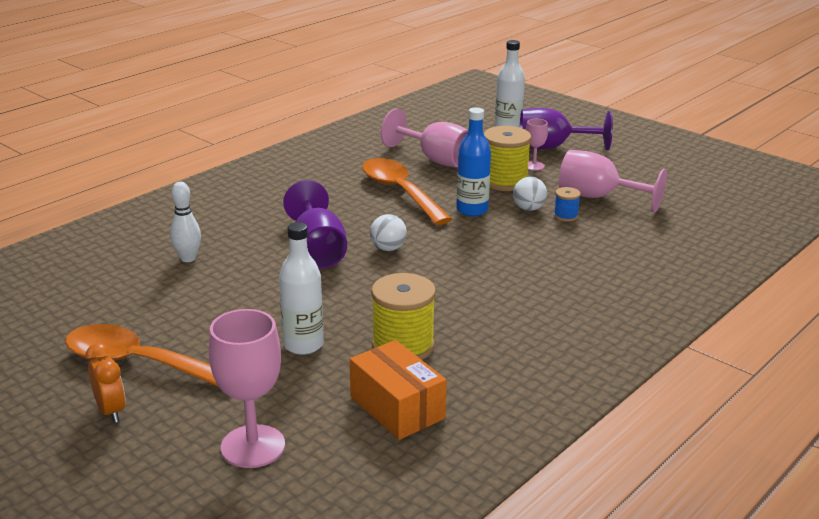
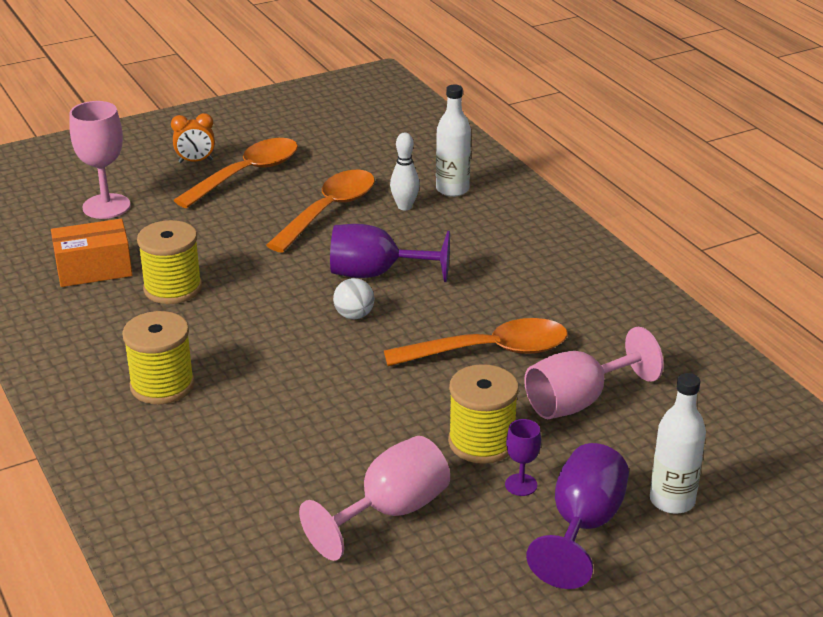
camera: 110 degrees right, 5 degrees up
(210, 295) = (329, 211): none -> orange spoon
(303, 345) = (215, 242): white bottle -> white bottle (452, 189)
(472, 210) = (411, 393): blue bottle -> none
(528, 209) = (391, 439): white ball -> none
(534, 166) = (521, 485): pink goblet -> purple goblet
(550, 309) = (162, 385): none -> yellow spool
(565, 216) = (354, 463): blue spool -> none

